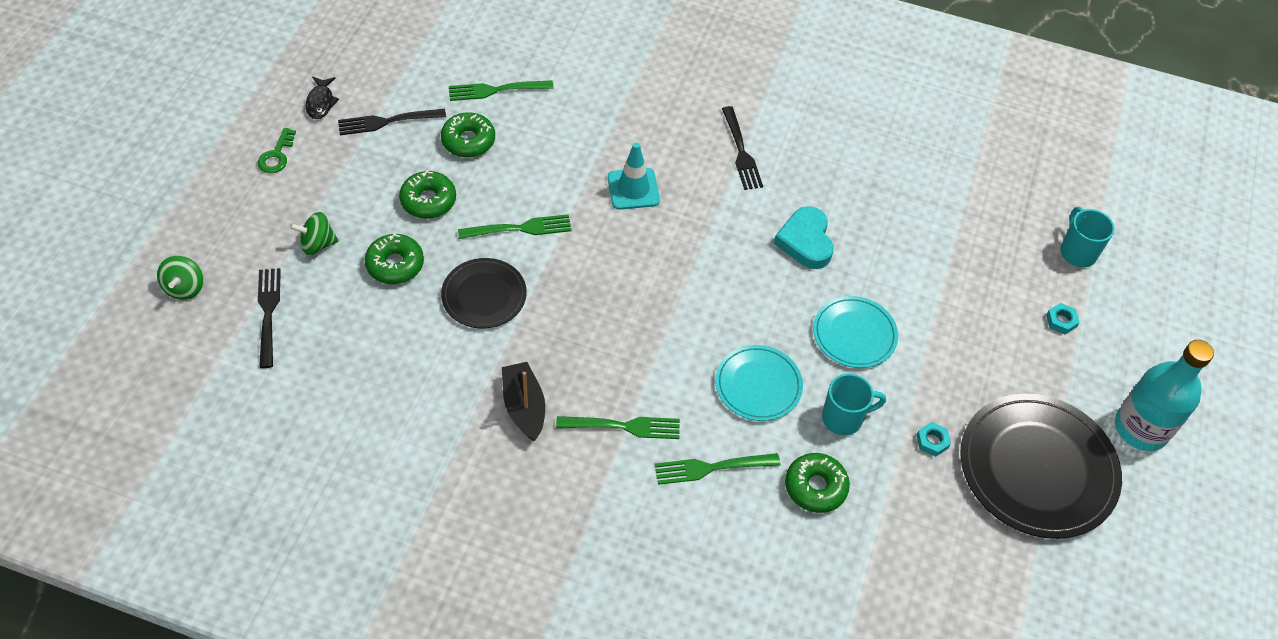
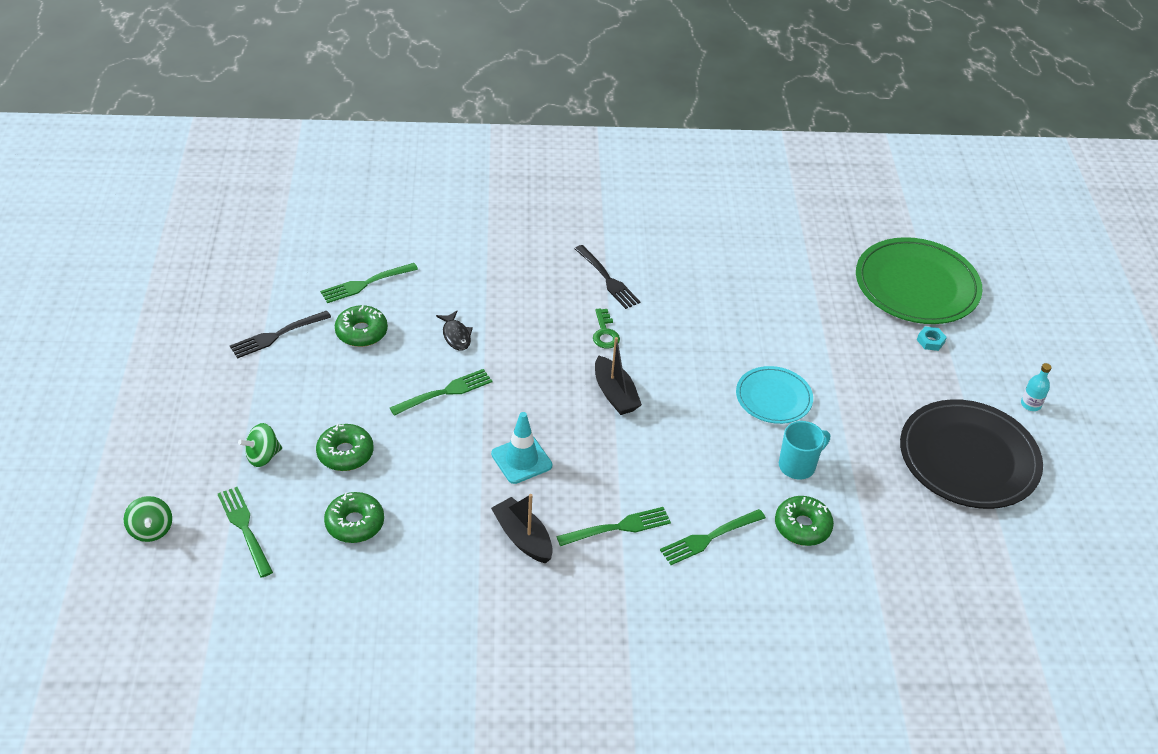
camera: 20 degrees left, 10 degrees down
(268, 314) = (245, 529): black fork -> green fork
(276, 155) = (184, 391): green key -> green key (605, 333)
(321, 102) = (205, 335): black fish -> black fish (456, 335)
(428, 201) = (349, 391): green donut -> green donut (354, 523)
(484, 295) = (440, 456): black plate -> none
(633, 189) = (530, 333): turquoise traffic cone -> turquoise traffic cone (521, 460)
(689, 281) = (615, 394): none -> black boat
(758, 385) = (715, 460): turquoise plate -> none
(805, 241) = (697, 336): turquoise heart -> none
(932, 441) = (877, 462): turquoise nut -> none
(1077, 252) = (916, 285): turquoise mug -> green plate
(1141, 428) = (1030, 404): turquoise bottle -> turquoise bottle, size x0.43

